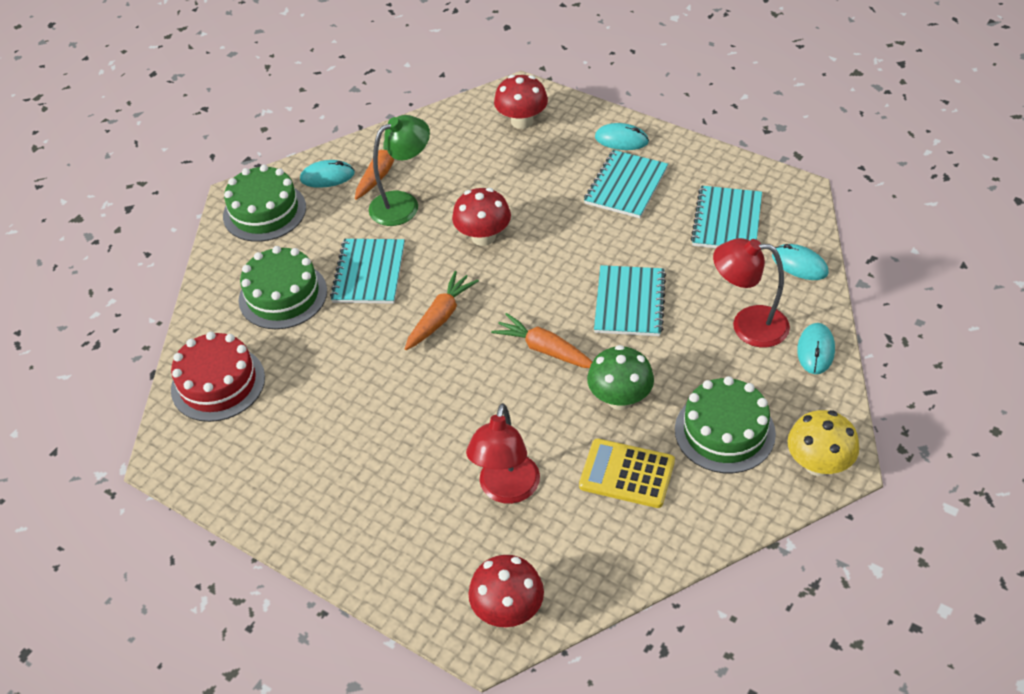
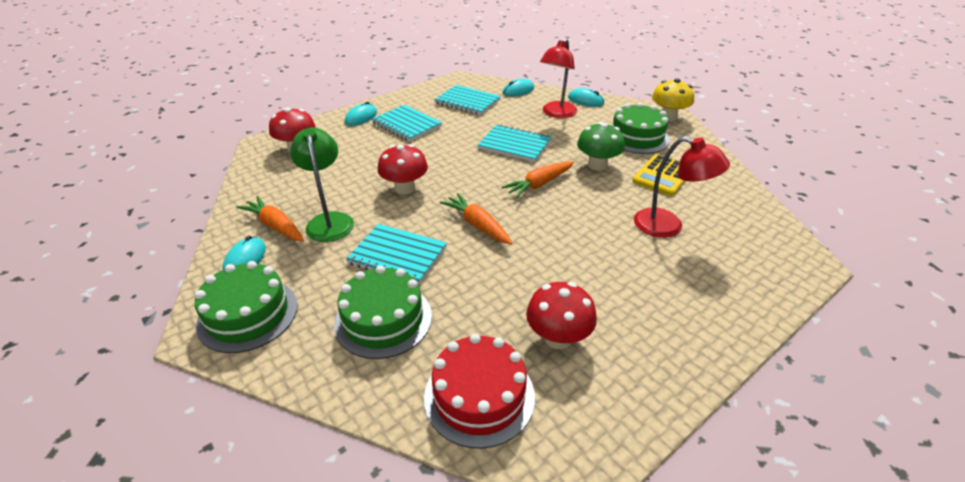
camera: 75 degrees left, 10 degrees down
(508, 610) = (780, 247): red mushroom -> red mushroom (558, 338)

